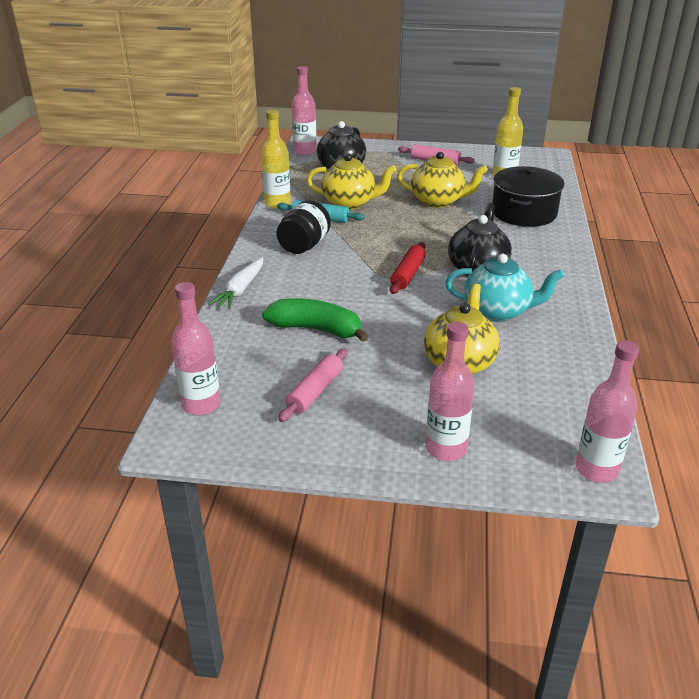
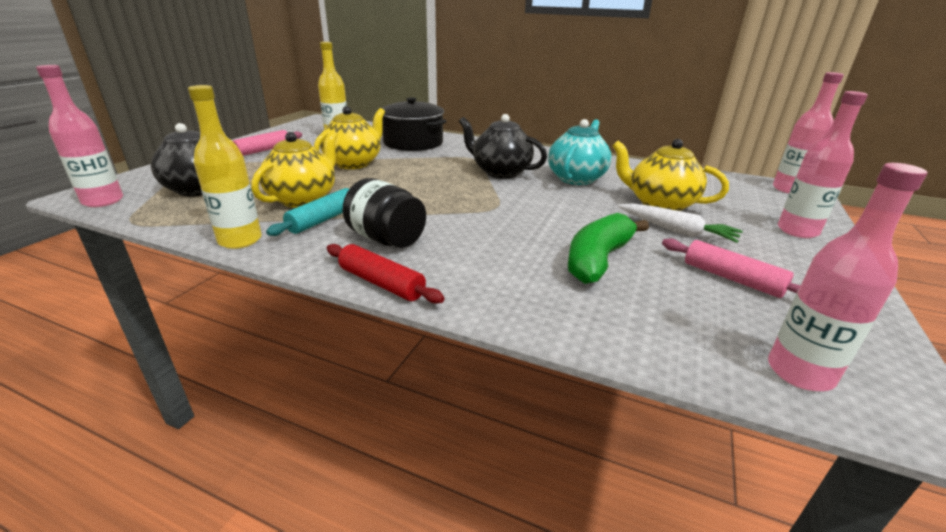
camera: 75 degrees left, 5 degrees down
(240, 290) = (480, 301): white carrot -> white carrot (676, 230)
(408, 274) = (495, 198): red rolling pin -> red rolling pin (381, 283)

